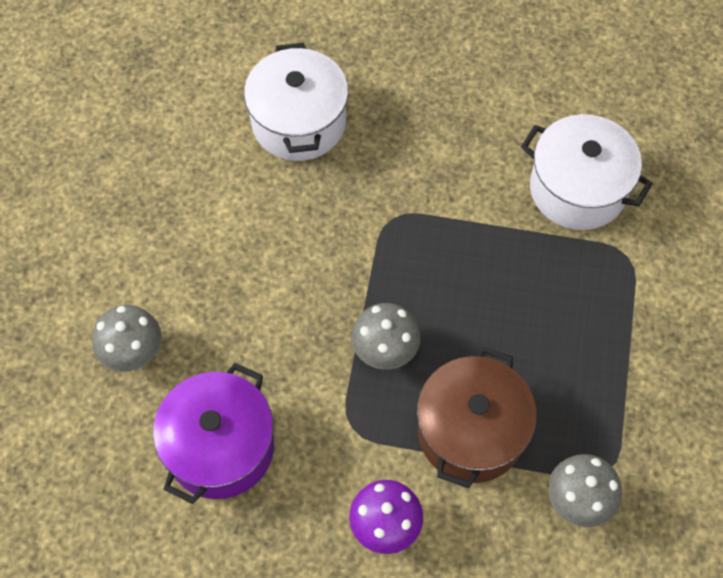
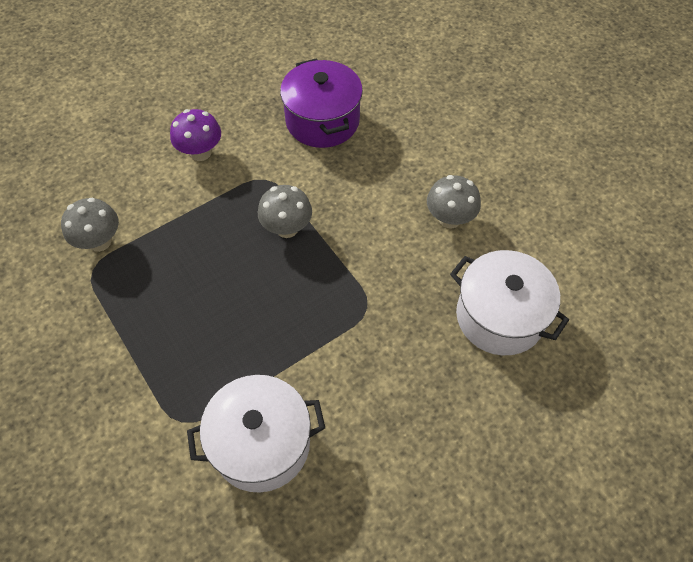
camera: 135 degrees right, 5 degrees down
(133, 353) = (417, 123): grey mushroom -> grey mushroom (449, 219)
(471, 431) = (194, 228): brown pot -> none

